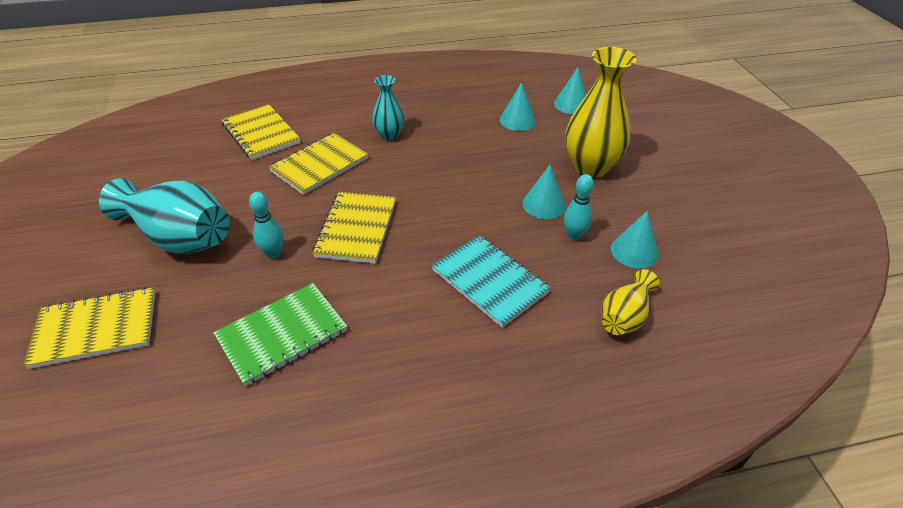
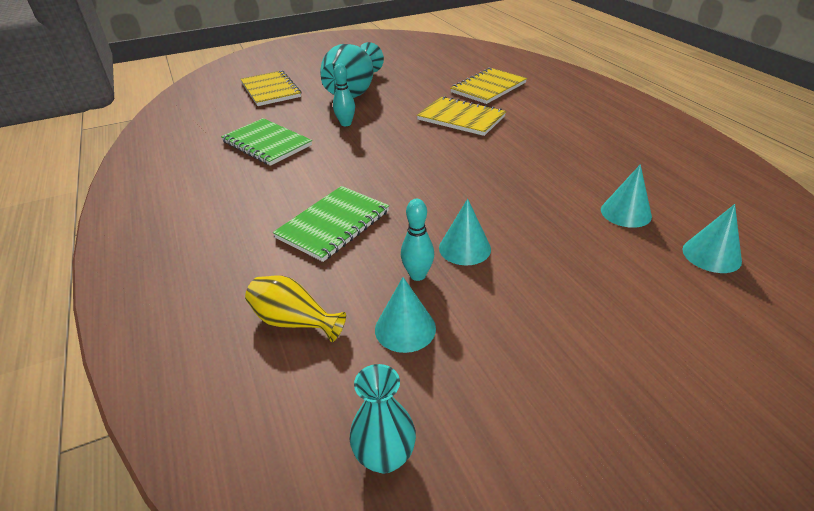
camera: 80 degrees right, 5 degrees down
(357, 229) = (384, 149): yellow notebook -> none
(389, 135) = (529, 140): turquoise vase -> turquoise vase (385, 456)
(489, 281) = (333, 224): turquoise notebook -> green notebook
(590, 167) = (563, 282): yellow vase -> none

